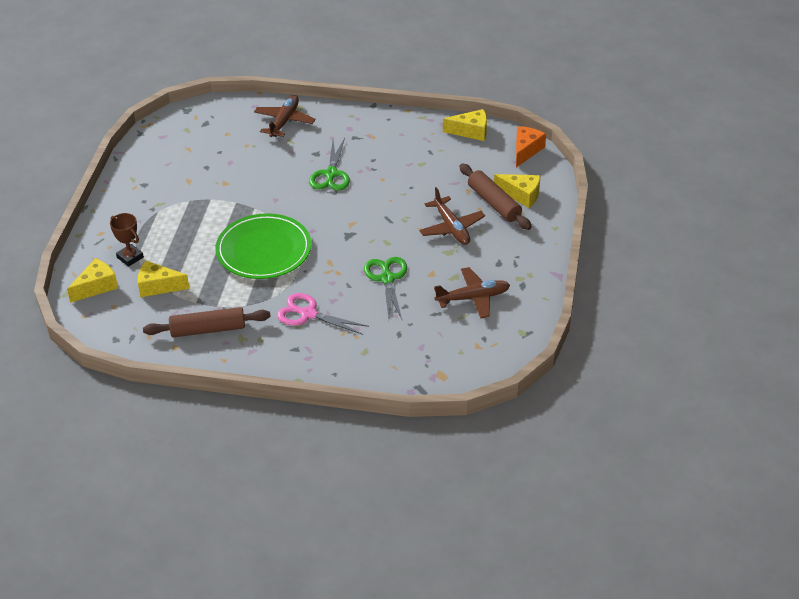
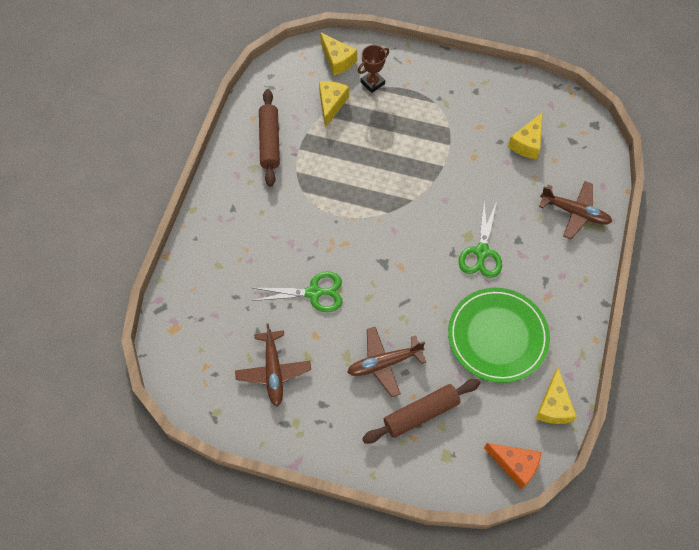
camera: 95 degrees right, 20 degrees up
(264, 250) = (370, 187): green plate -> green plate (497, 336)
(308, 314) = (275, 221): pink scissors -> none
(331, 174) = (481, 252): green scissors -> green scissors turned 90 degrees counterclockwise
(521, 195) = (433, 446): yellow cheese -> yellow cheese (527, 143)

